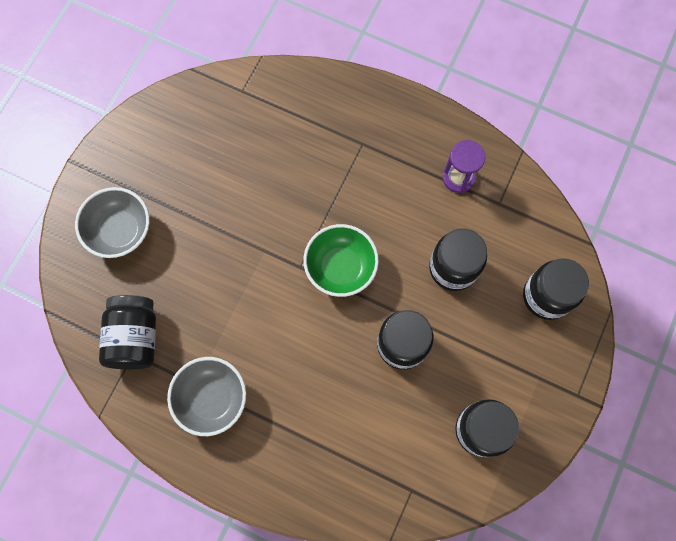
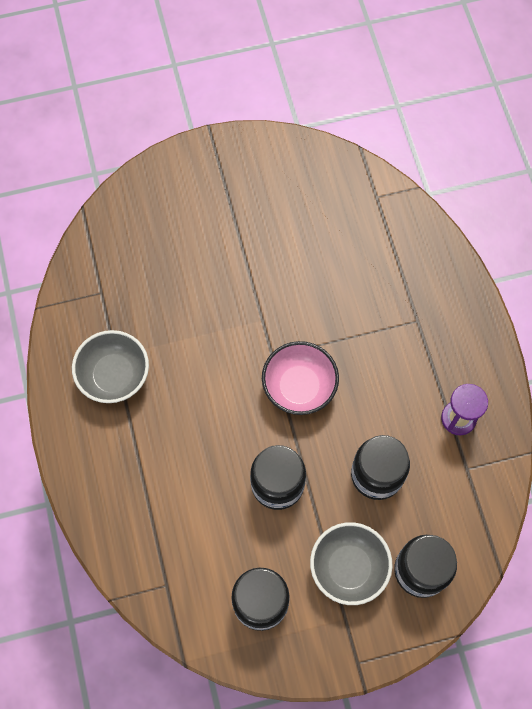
camera: 50 degrees right, 5 degrees down
(120, 231) = (186, 205): grey bowl -> grey bowl (348, 567)
(135, 337) = (114, 283): black jar -> none
(340, 267) = (299, 386): green bowl -> pink bowl

